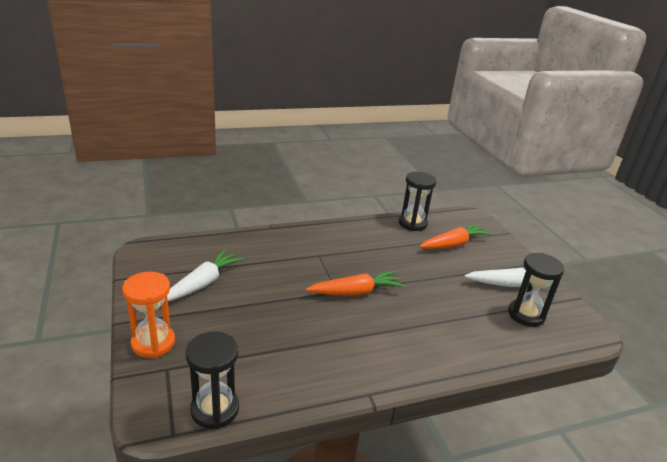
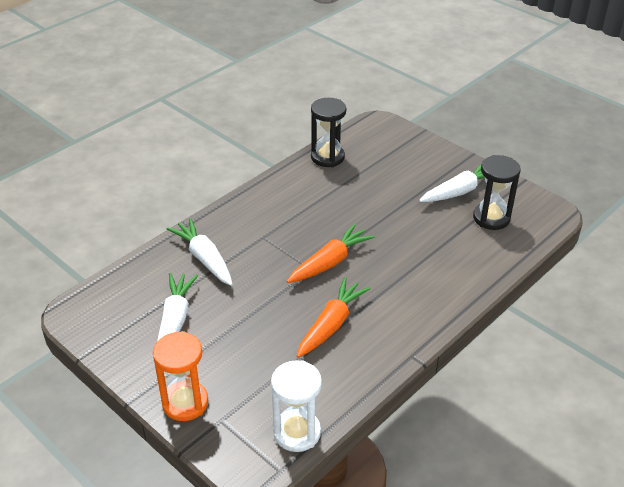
camera: 25 degrees left, 10 degrees up
(215, 409) = (297, 432): black hourglass -> white hourglass
(262, 252) = (204, 258): none -> white carrot
(453, 244) = (383, 166): orange carrot -> orange carrot (331, 324)

